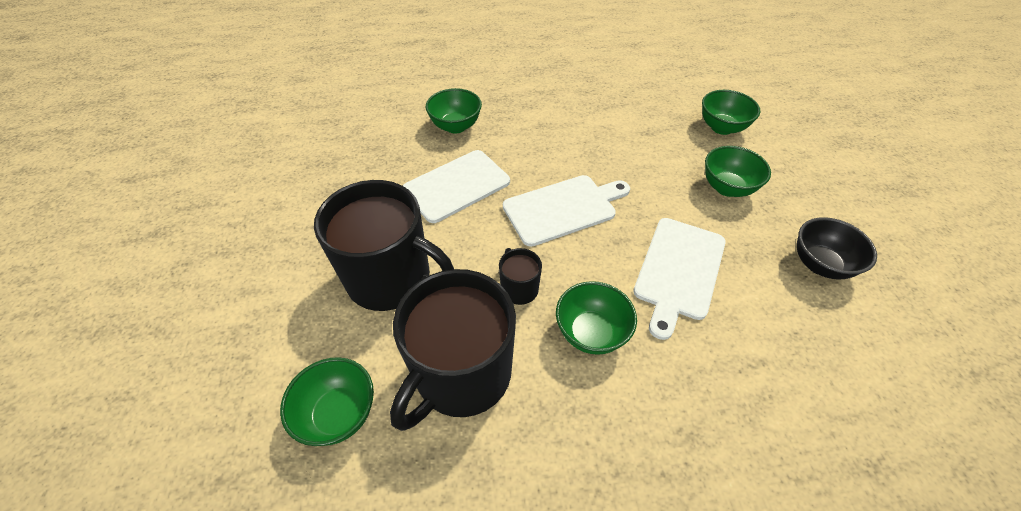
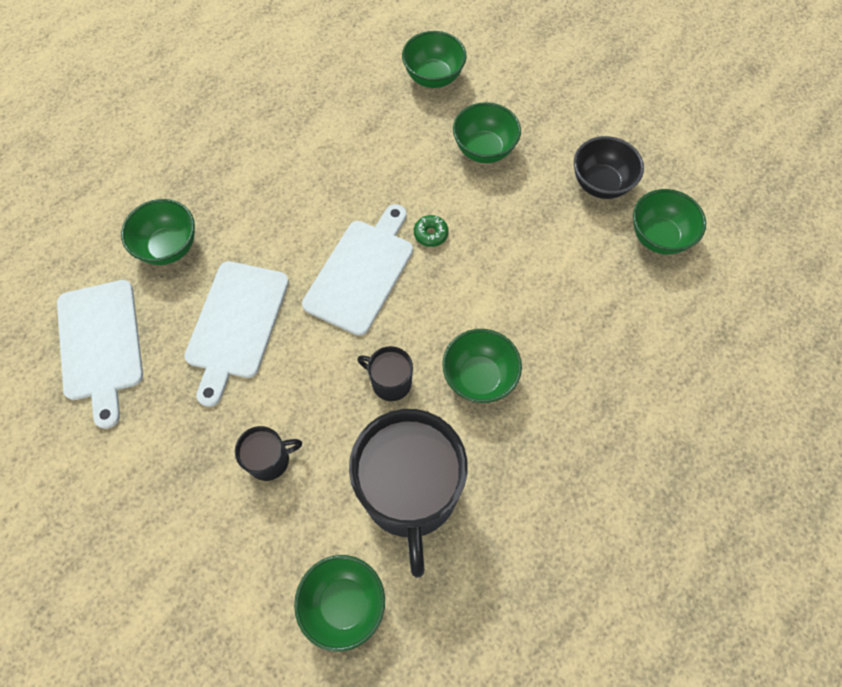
camera: 40 degrees left, 15 degrees up
(391, 278) = (270, 460): black mug -> black mug, size x0.45
(637, 215) = (431, 234): none -> green donut
(678, 270) = (503, 267): white cutting board -> white cutting board (100, 344)
(853, 337) = (658, 237): none -> green bowl

